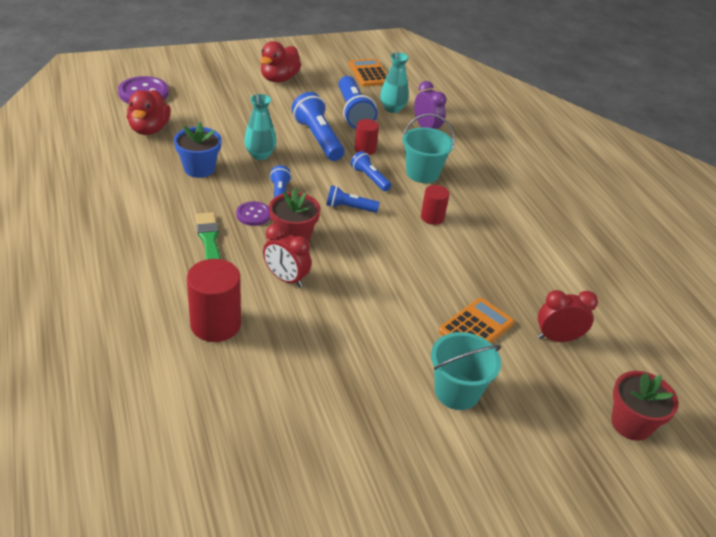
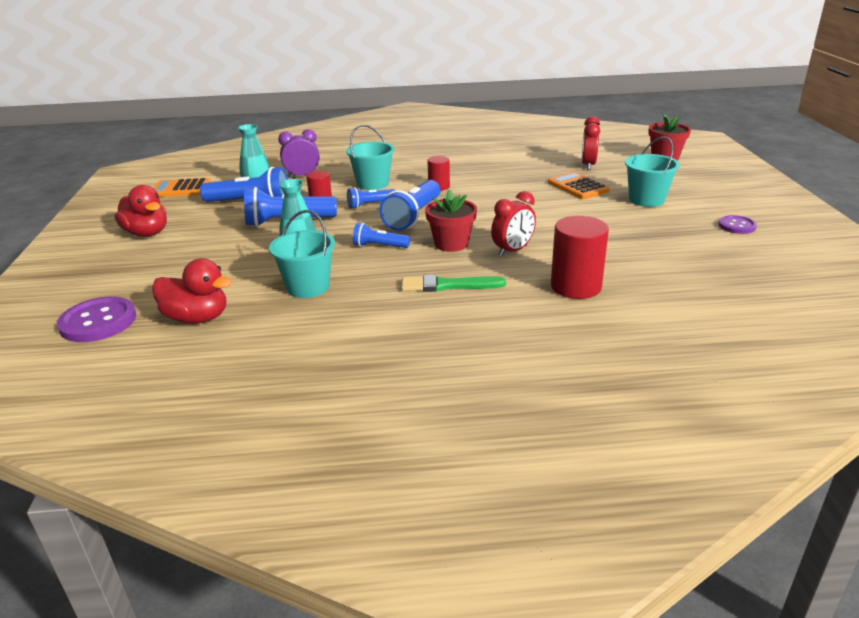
camera: 70 degrees left, 10 degrees down
(199, 168) = (308, 287): blue flower pot -> turquoise bucket
(253, 215) = (408, 261): purple button -> purple button (737, 226)
(349, 208) = (413, 216): blue flashlight -> blue flashlight, size x1.76

